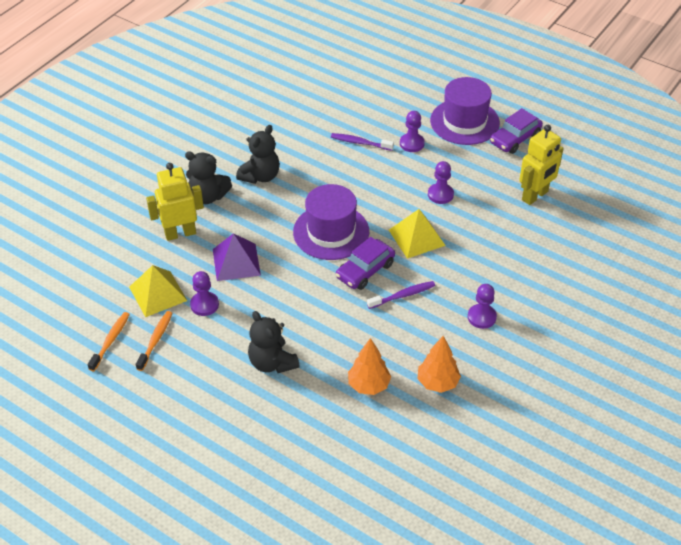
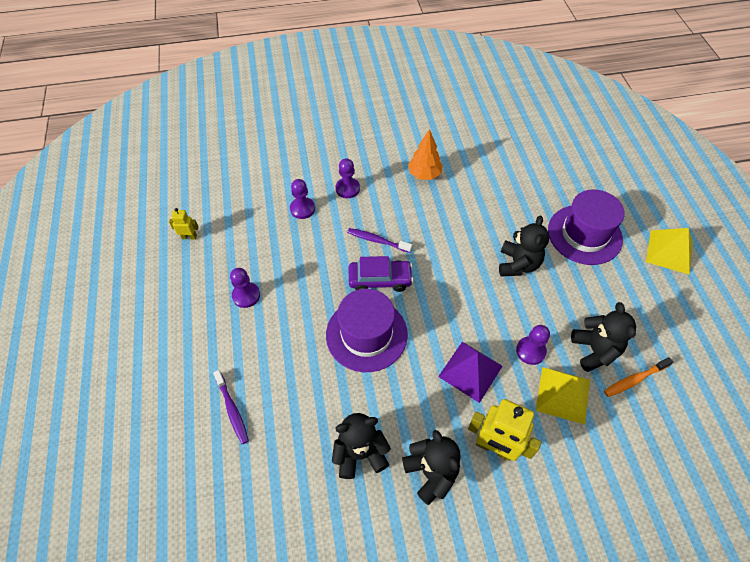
camera: 135 degrees left, 10 degrees up
(156, 340) = (594, 350): orange toothbrush -> black teddy bear
(368, 385) = (468, 203): orange tree -> none
(412, 143) = (195, 366): purple pawn -> purple pawn (302, 209)
(416, 237) = (312, 275): yellow pyramid -> yellow pyramid (669, 252)
(464, 122) = (125, 349): purple hat -> purple hat (584, 234)
(515, 139) = (121, 295): purple car -> none
(535, 196) = (189, 237): yellow robot -> yellow robot, size x0.49

